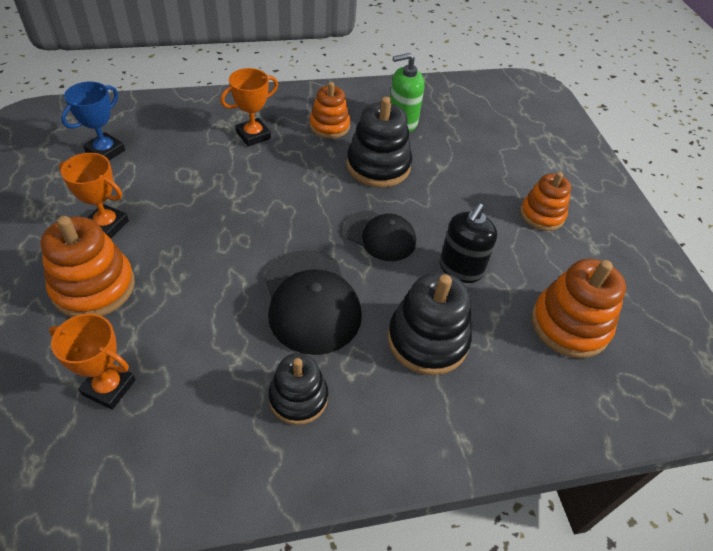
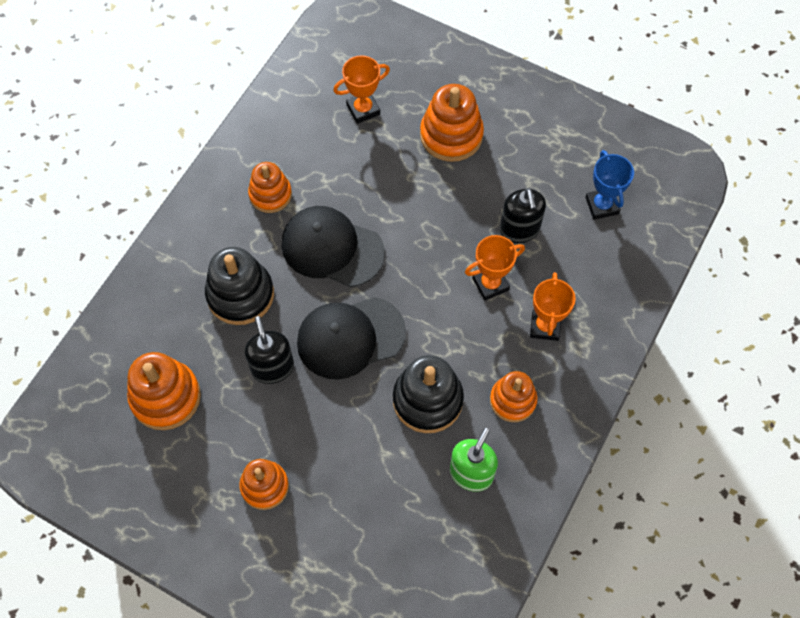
camera: 135 degrees right, 15 degrees up
(107, 225) = (508, 168): orange trophy -> orange trophy (490, 284)
(173, 187) = (519, 230): none -> black soap dispenser
(298, 398) = (270, 194): black stacking toy -> orange stacking toy
(380, 236) = (350, 337): black cap -> black cap, size x1.52

